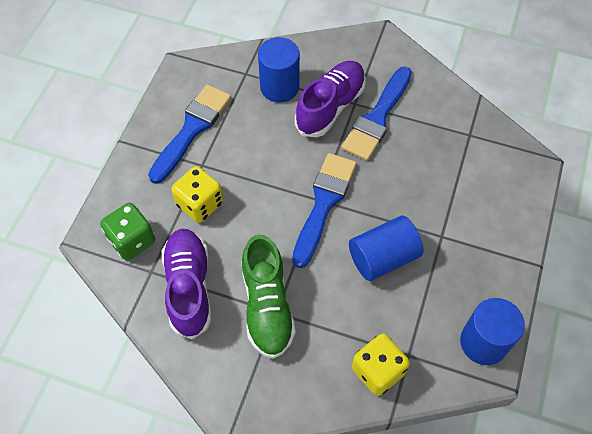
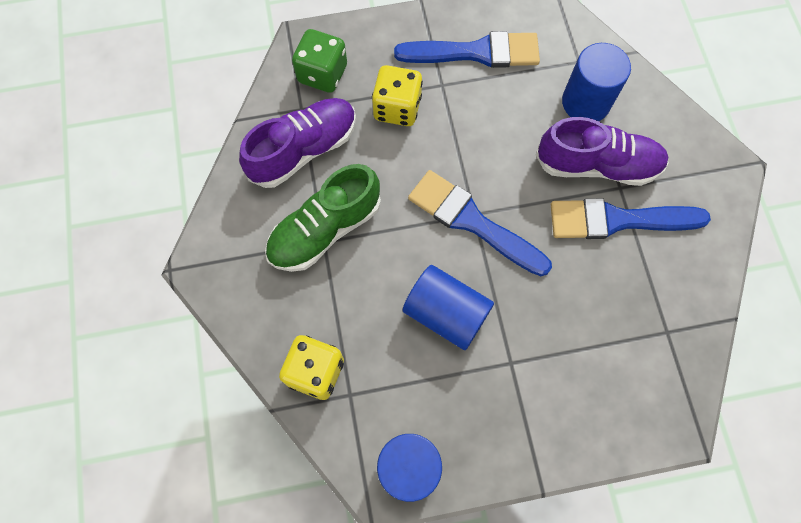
camera: 60 degrees right, 10 degrees up
(323, 203) = (472, 221): blue brush -> blue brush turned 135 degrees counterclockwise

